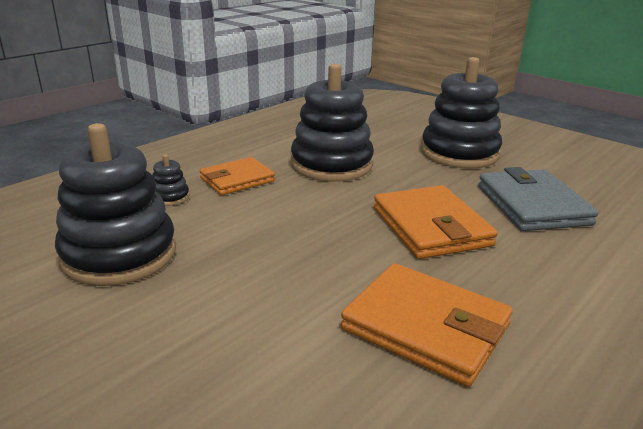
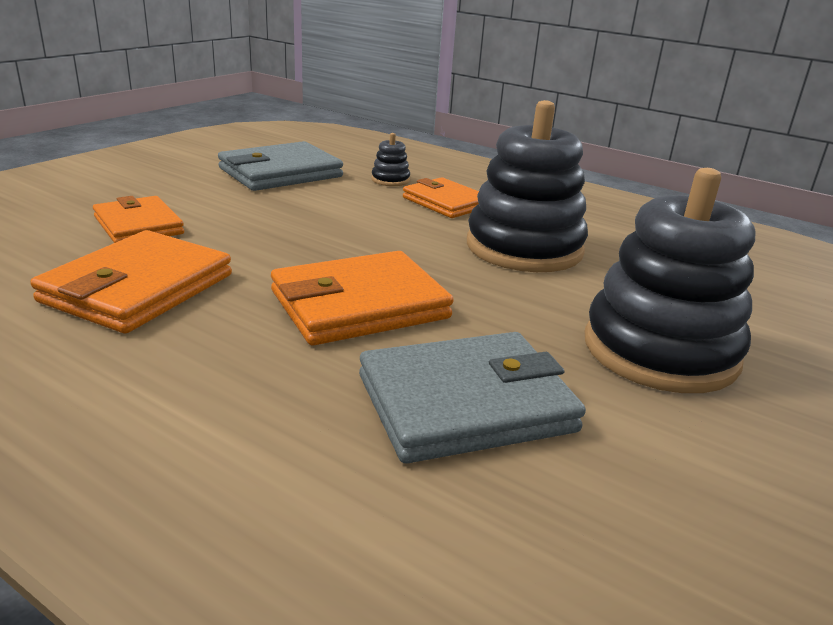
camera: 80 degrees right, 0 degrees up
(119, 254) = (280, 173): black stacking toy -> grey wallet
(271, 344) = (138, 225): none -> orange wallet

